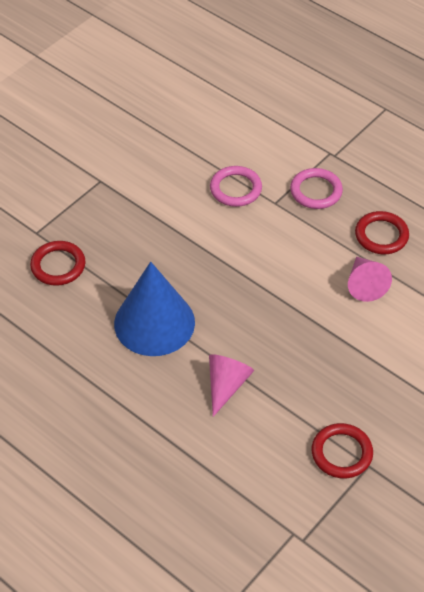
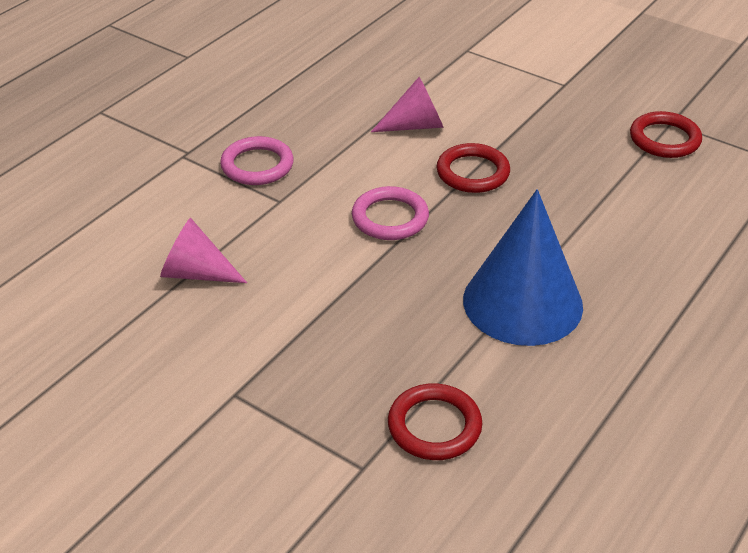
camera: 95 degrees left, 10 degrees down
(226, 385) = (605, 228): pink cone -> pink cone (196, 273)
(235, 189) = (253, 238): pink ring -> pink ring (390, 218)
(381, 235) = (333, 114): red ring -> red ring (472, 172)

